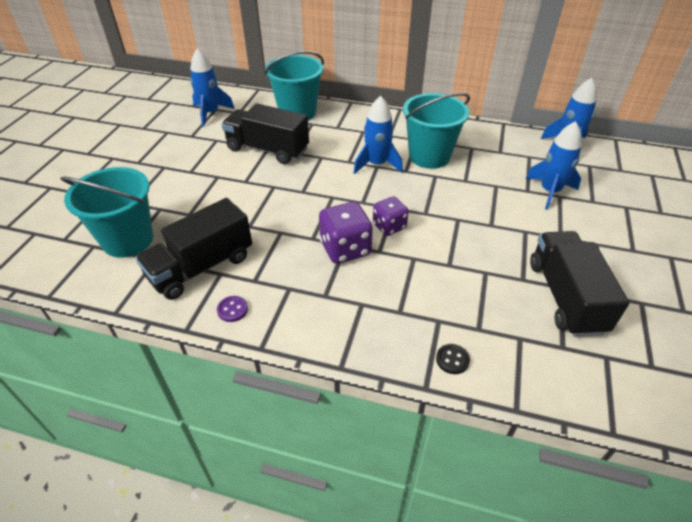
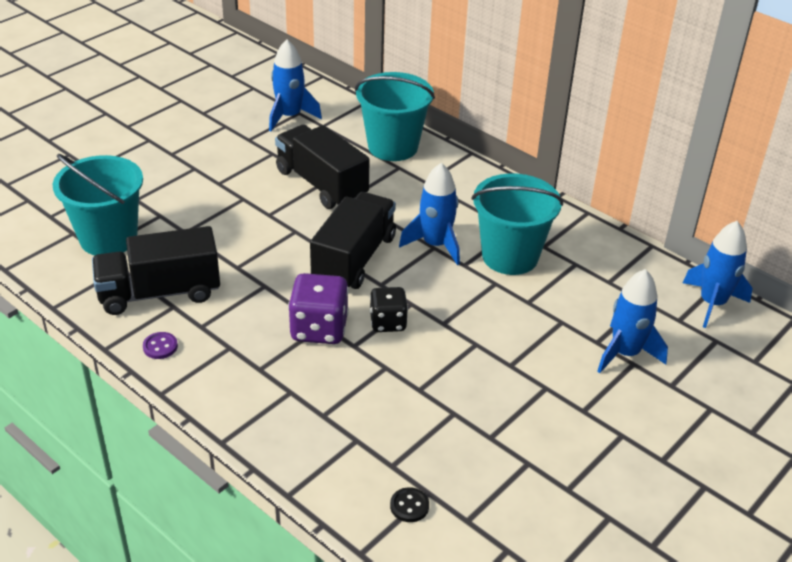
camera: 25 degrees right, 5 degrees down
(389, 226) = (388, 322): purple dice -> black dice
(452, 360) = (337, 481): black button -> black button (409, 506)
(565, 297) = (522, 474): black truck -> black truck (354, 259)

